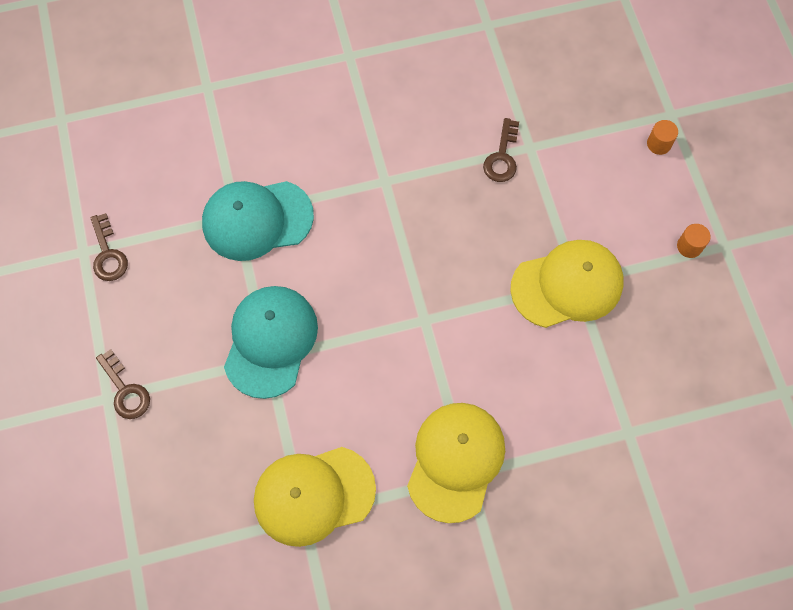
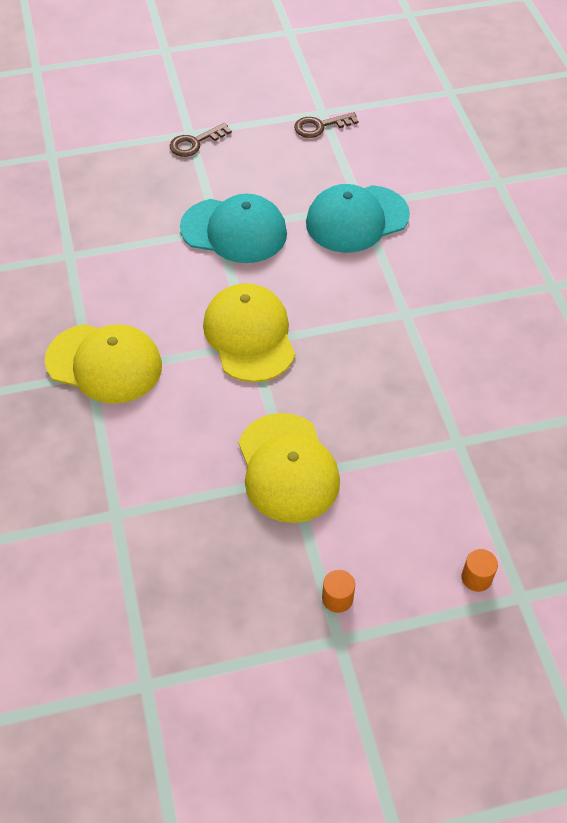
camera: 90 degrees right, 15 degrees down
(257, 220) = (357, 219): turquoise cap -> turquoise cap turned 105 degrees counterclockwise
(314, 495) = (88, 261): yellow cap -> yellow cap (249, 335)
(502, 157) = (443, 415): brown key -> none

